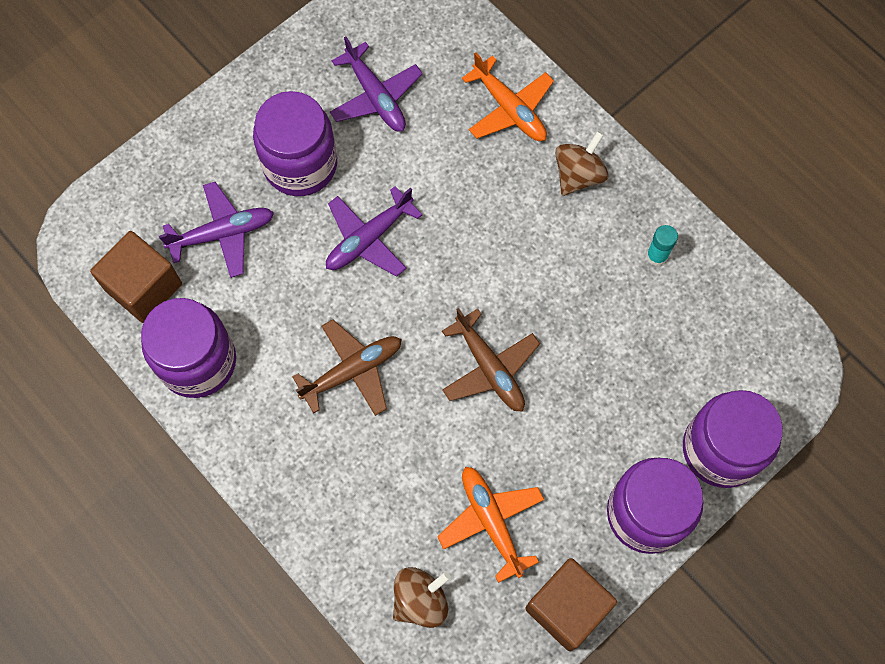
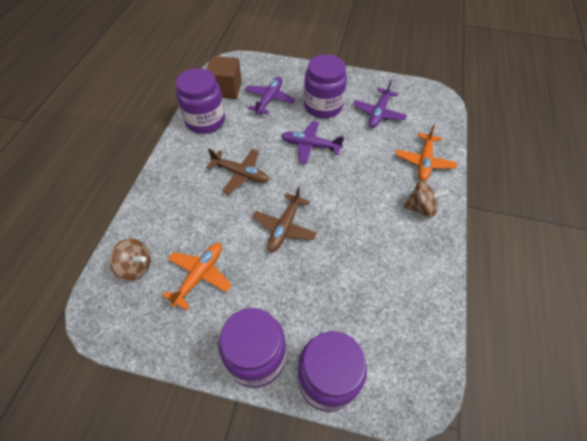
camera: 55 degrees right, 15 degrees down
(222, 233) = (269, 99): purple plane -> purple plane turned 105 degrees counterclockwise
(567, 608) = (169, 345): brown cube -> none
(657, 256) = (413, 270): turquoise glue stick -> none

